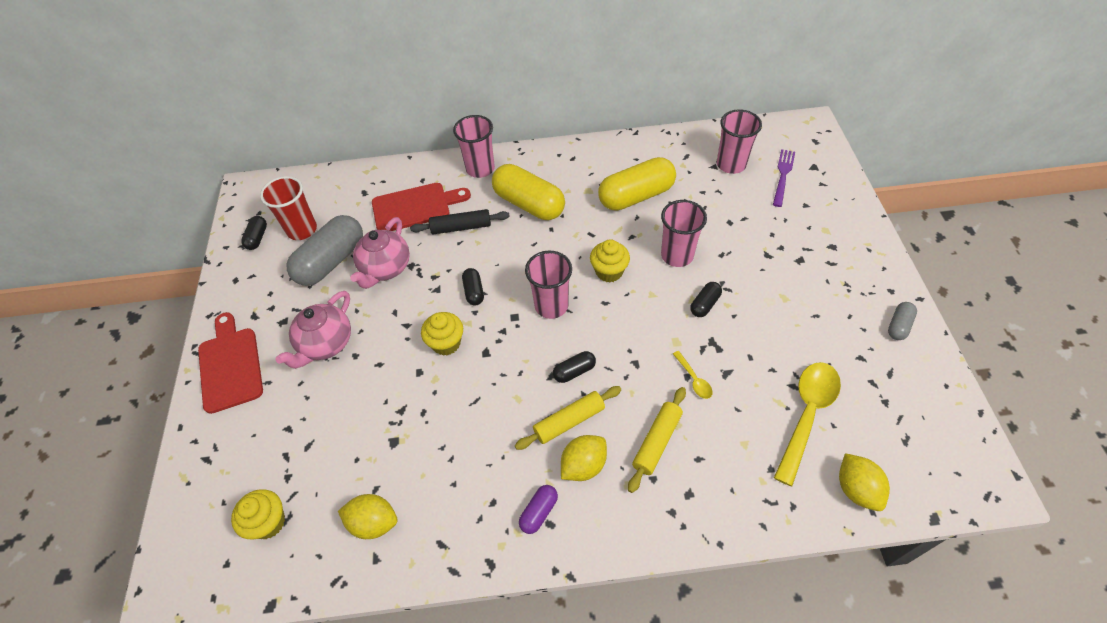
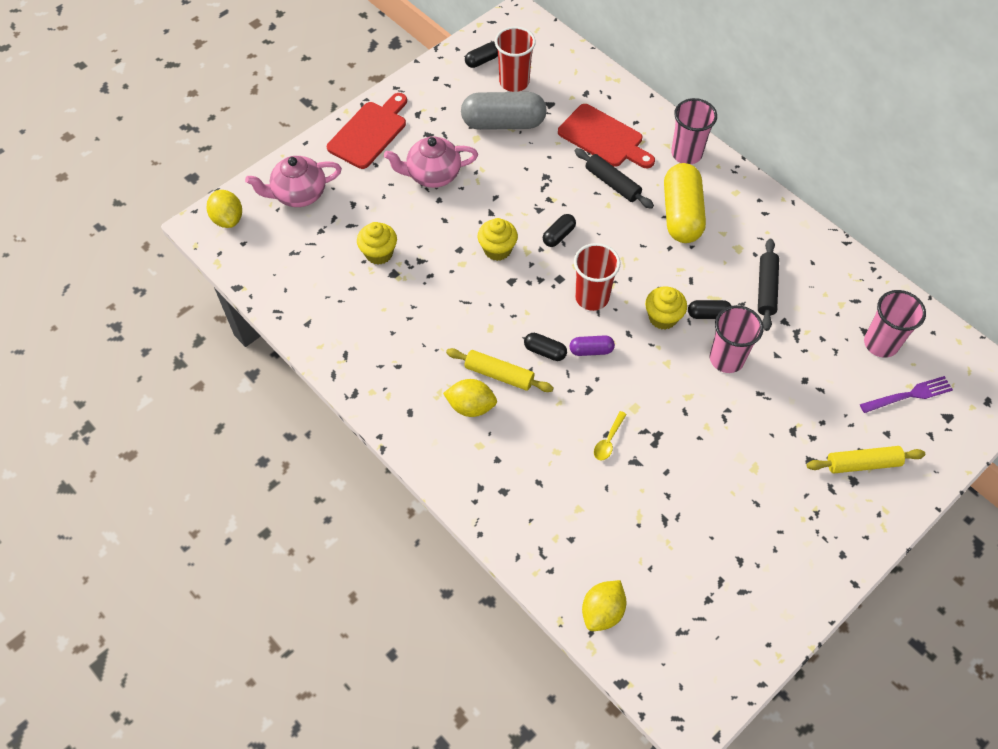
camera: 50 degrees right, 5 degrees up
(268, 522) = (284, 244): yellow cupcake -> yellow cupcake (379, 253)
(373, 522) = (329, 304): yellow lemon -> yellow lemon (228, 219)
(385, 268) = (528, 162): pink teapot -> pink teapot (299, 194)
(539, 512) = (413, 400): purple capsule -> purple capsule (591, 350)
(551, 306) = (592, 297): pink cup -> red cup
(636, 196) = (766, 289): yellow capsule -> black rolling pin
(656, 441) = (530, 444): yellow rolling pin -> yellow rolling pin (862, 463)
(705, 304) = (692, 409): black capsule -> black capsule (708, 314)
(806, 415) = (643, 543): yellow spoon -> none
(898, 326) = (804, 577): grey capsule -> none

